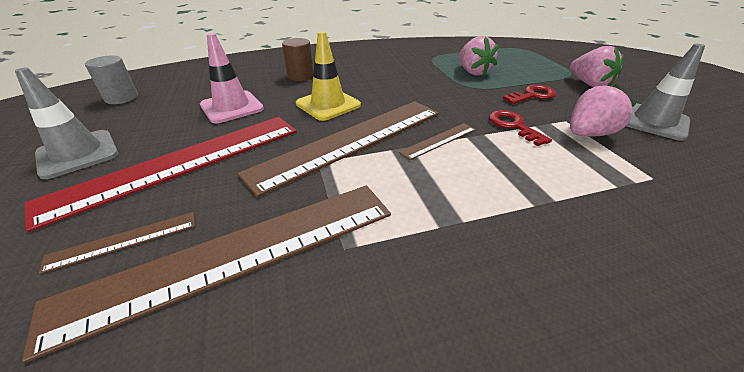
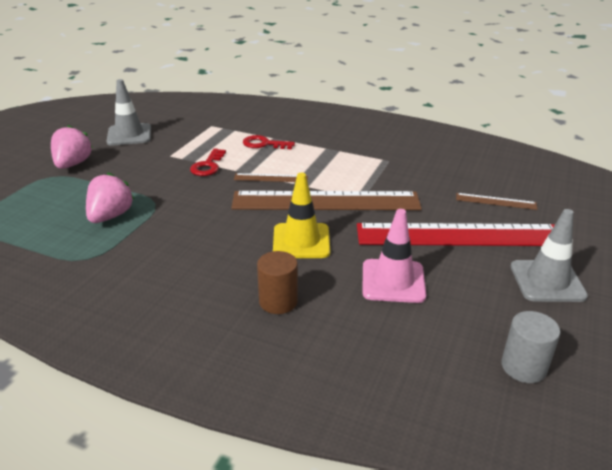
camera: 140 degrees left, 5 degrees down
(237, 254) = (439, 175): brown ruler -> none
(532, 95) = (137, 175): red key -> red key (264, 144)
(588, 134) = (182, 146): pink strawberry -> none

